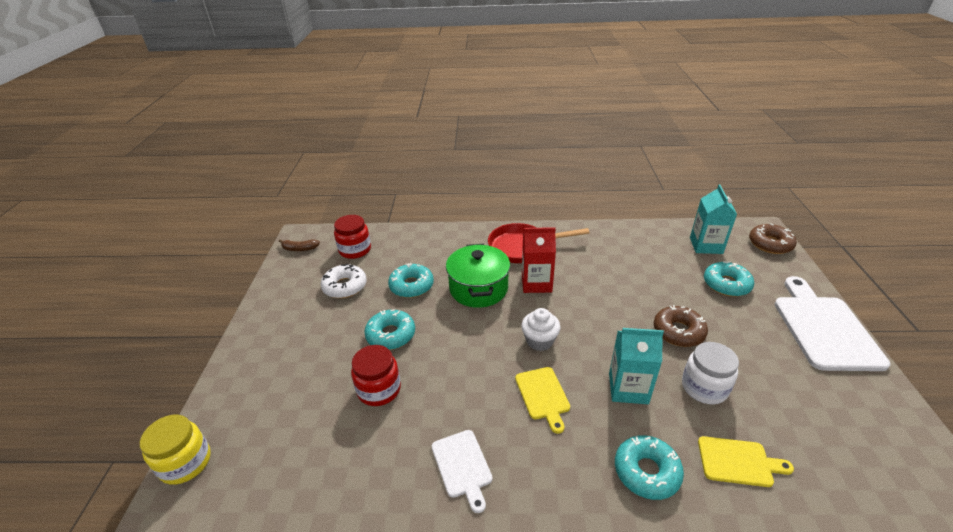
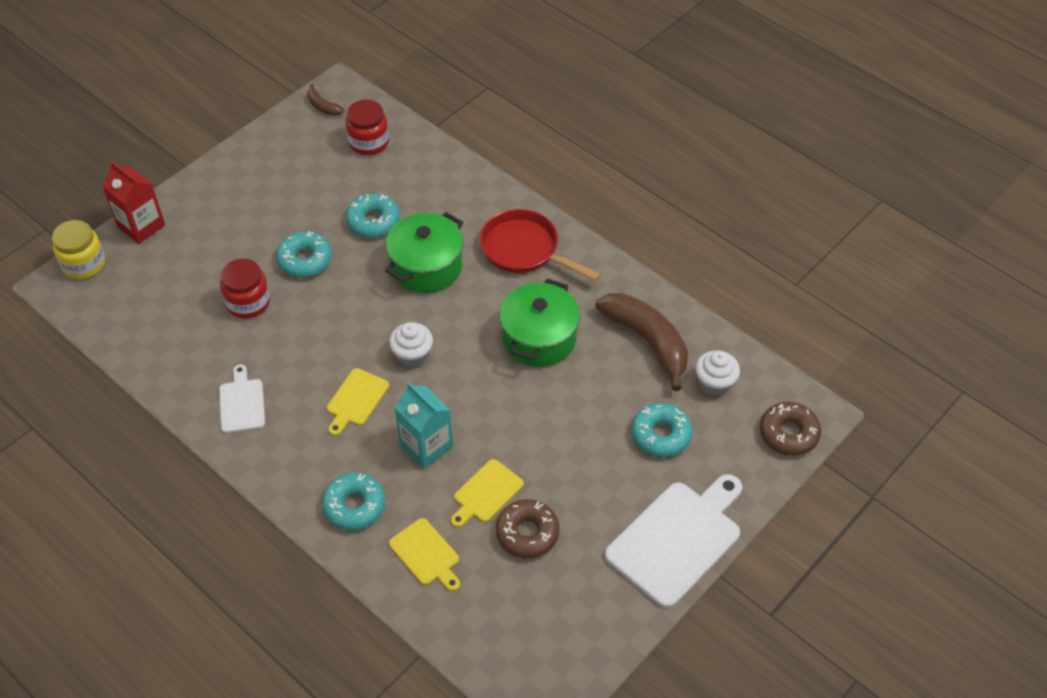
camera: 40 degrees right, 15 degrees up
(345, 286) = (319, 181): white donut -> none
(462, 466) = (242, 403): white cutting board -> white cutting board turned 150 degrees clockwise
(536, 283) = (484, 299): red carton -> red carton (141, 226)
(595, 282) = (539, 338): none -> green pot
(647, 248) = (647, 341): none -> brown banana
(678, 331) = (539, 438): brown donut -> brown donut (527, 533)
(704, 387) = (486, 493): white jar -> yellow cutting board
(706, 245) = (714, 383): turquoise carton -> white cupcake

